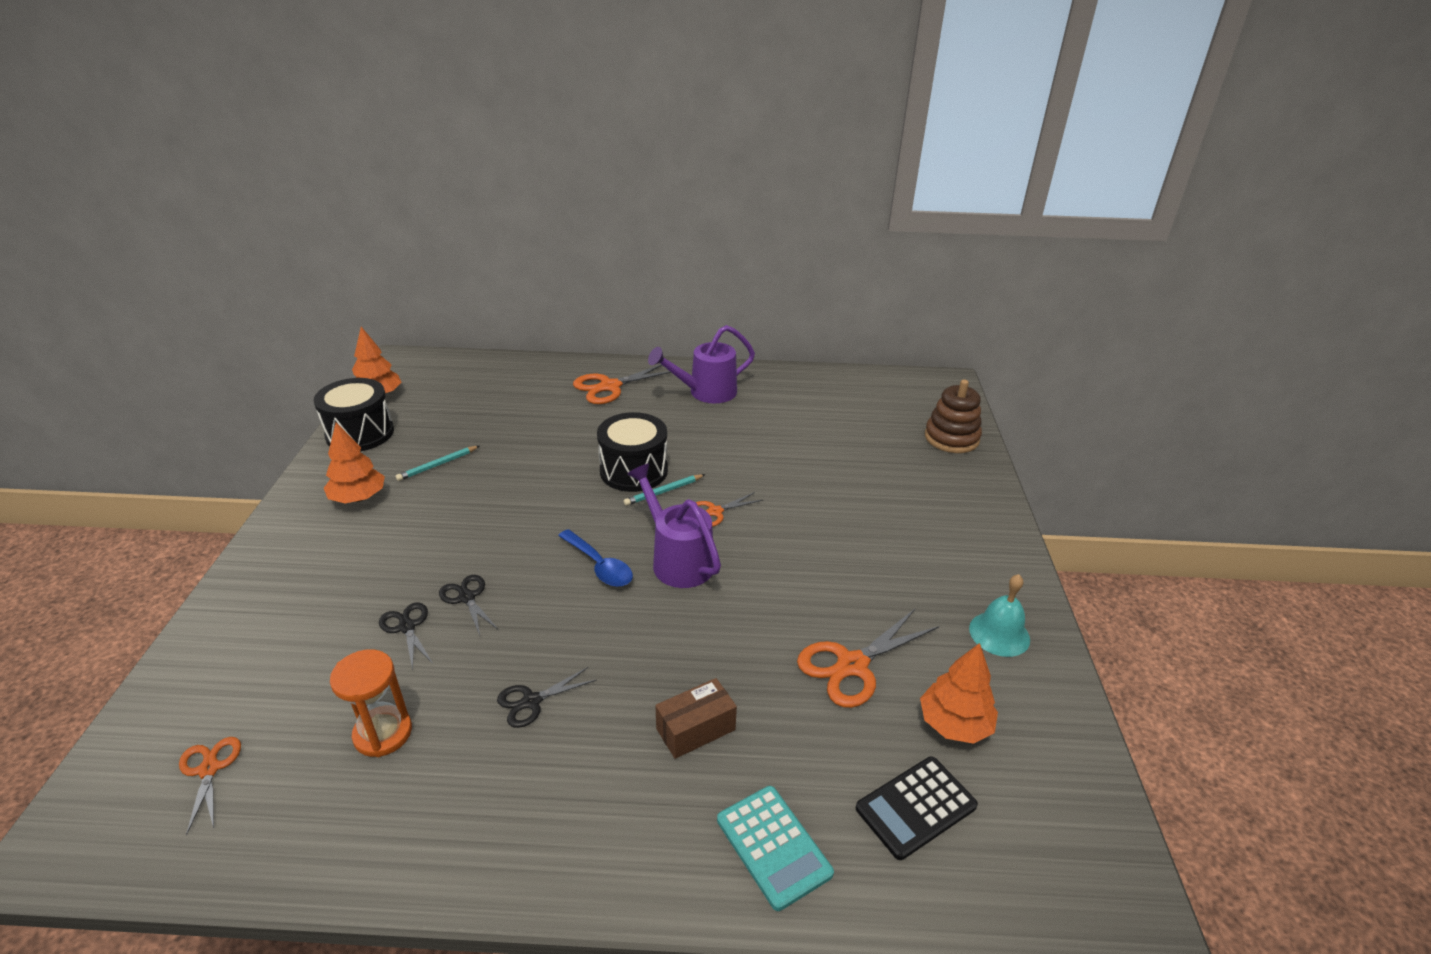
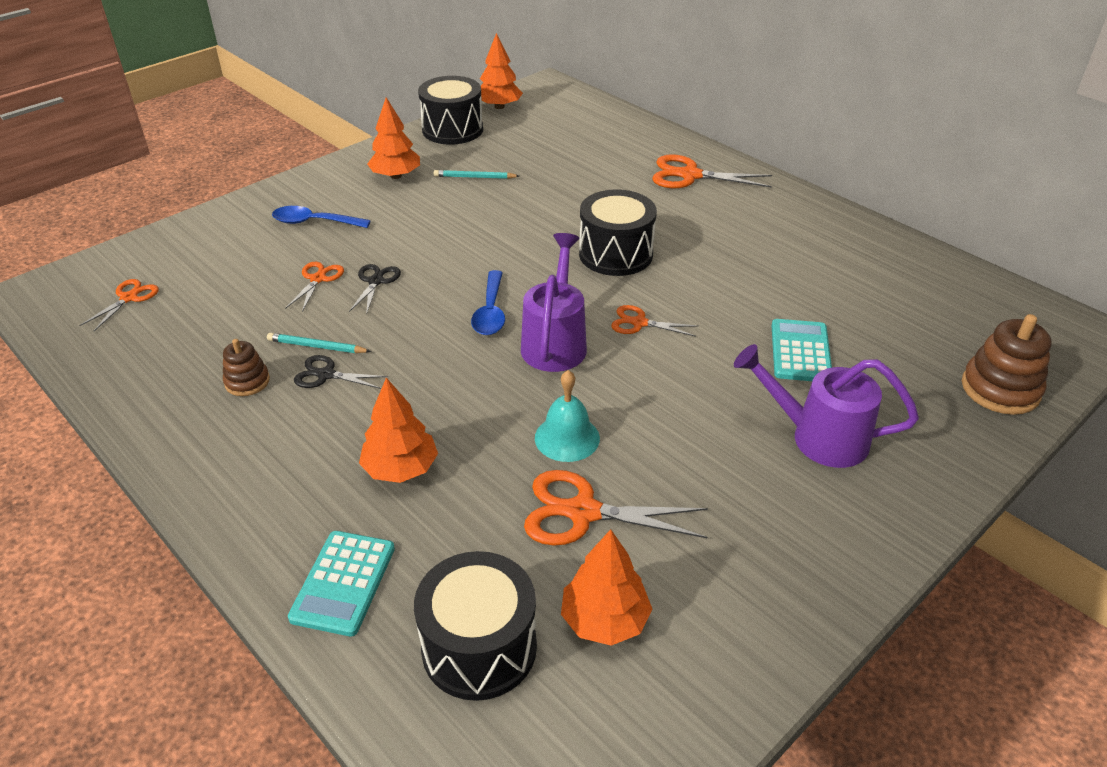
camera: 45 degrees right, 5 degrees up
(330, 580) = (314, 222): none -> blue spoon
(383, 733) = (226, 336): orange hourglass -> none
(407, 627) = (318, 279): black scissors -> orange scissors
(464, 757) = (247, 381): none -> brown stacking toy
(663, 491) = (617, 283): turquoise pencil -> turquoise pencil (317, 346)
(695, 729) = (401, 468): brown box -> orange tree
(706, 392) = (775, 219): purple watering can -> purple watering can (818, 437)
(832, 474) = (800, 351): none -> turquoise calculator
(915, 807) = (479, 647): black calculator -> black drum
(999, 633) = (765, 587): turquoise bell -> turquoise bell (567, 438)

